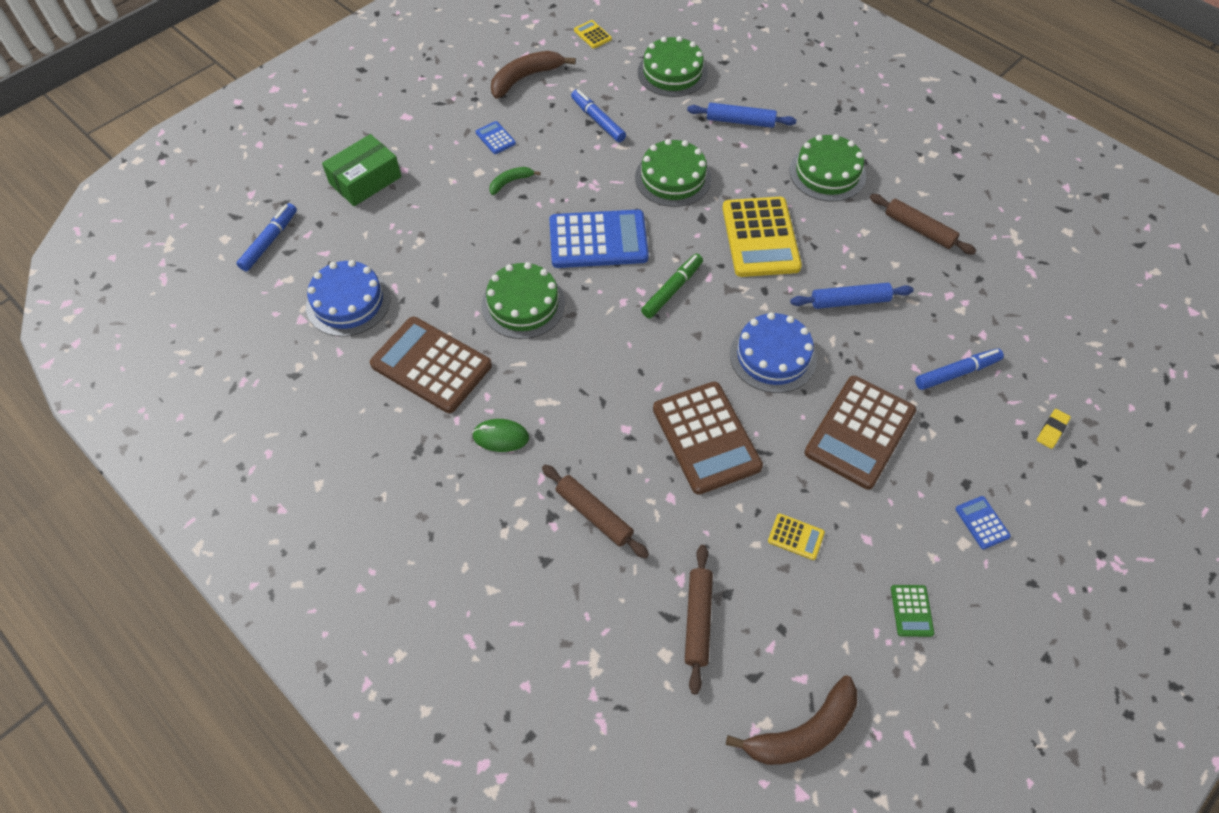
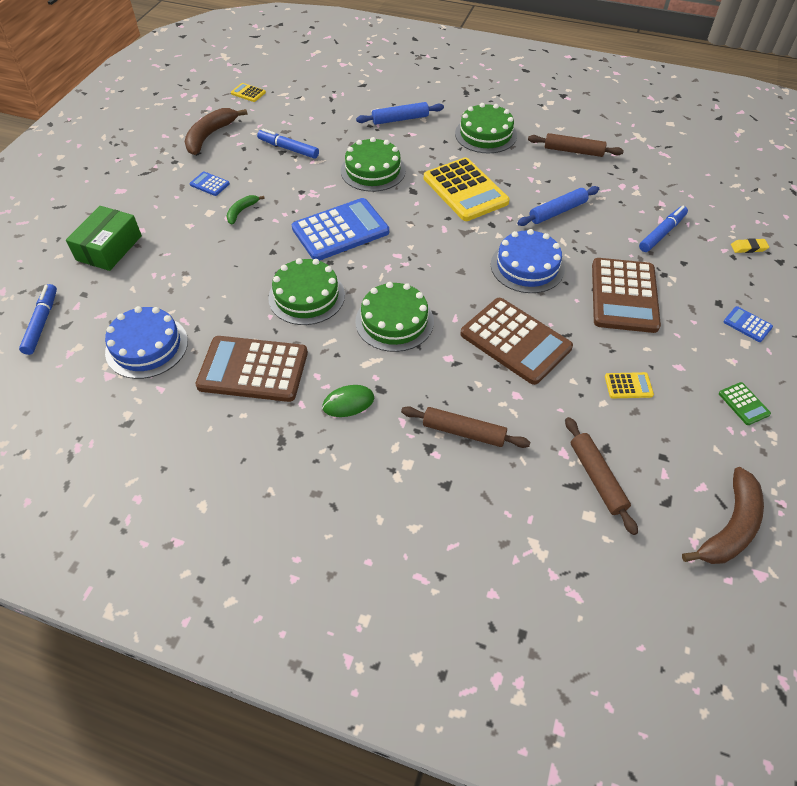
camera: 25 degrees left, 5 degrees down
(672, 72) = (327, 101): green cake -> green cake (394, 321)
(672, 290) = (421, 246): green marker -> none
(1052, 430) = (748, 248): yellow eraser -> yellow eraser turned 75 degrees clockwise

